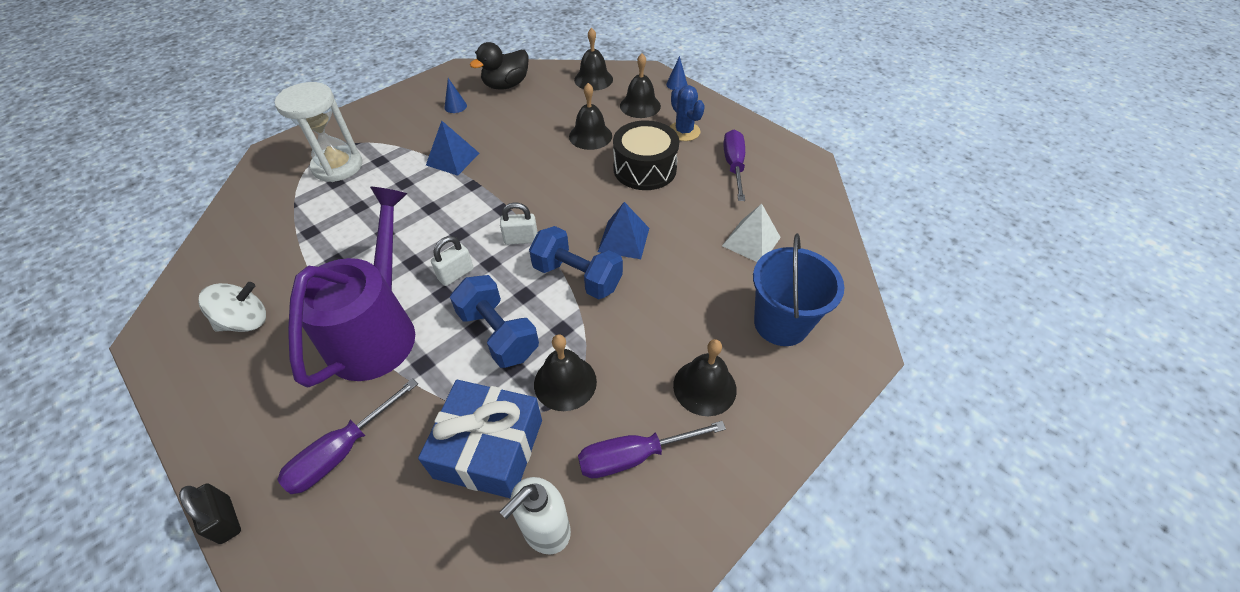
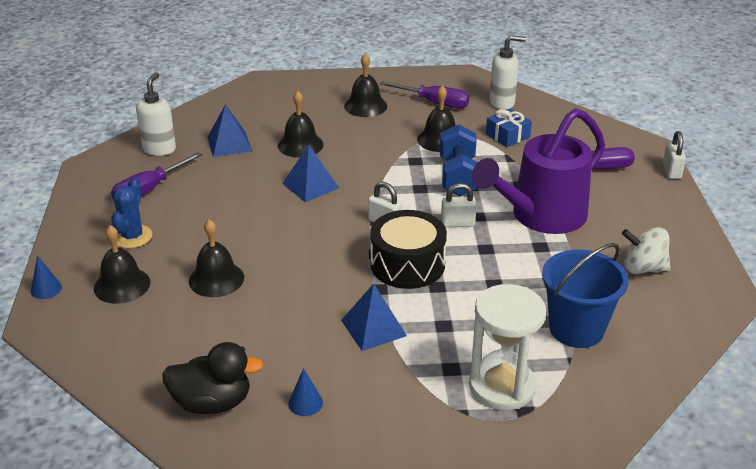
camera: 140 degrees left, 15 degrees down
(225, 520) = (671, 171): black padlock -> white padlock
(489, 448) = (507, 136): blue gift -> blue gift, size x0.57
(577, 277) = (372, 181): blue dumbbell -> none
(593, 79) = (110, 349): black bell -> black bell (300, 145)
(644, 169) = (218, 224): black drum -> black drum (407, 264)
(751, 241) = (229, 144): white pyramid -> blue pyramid
(781, 323) = (284, 106): blue bucket -> blue bucket (576, 329)
(791, 202) = (159, 149): none -> white soap dispenser

